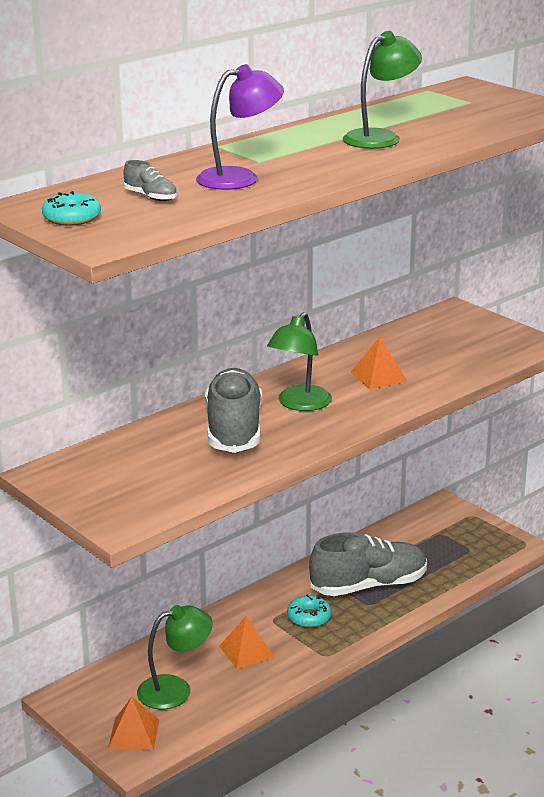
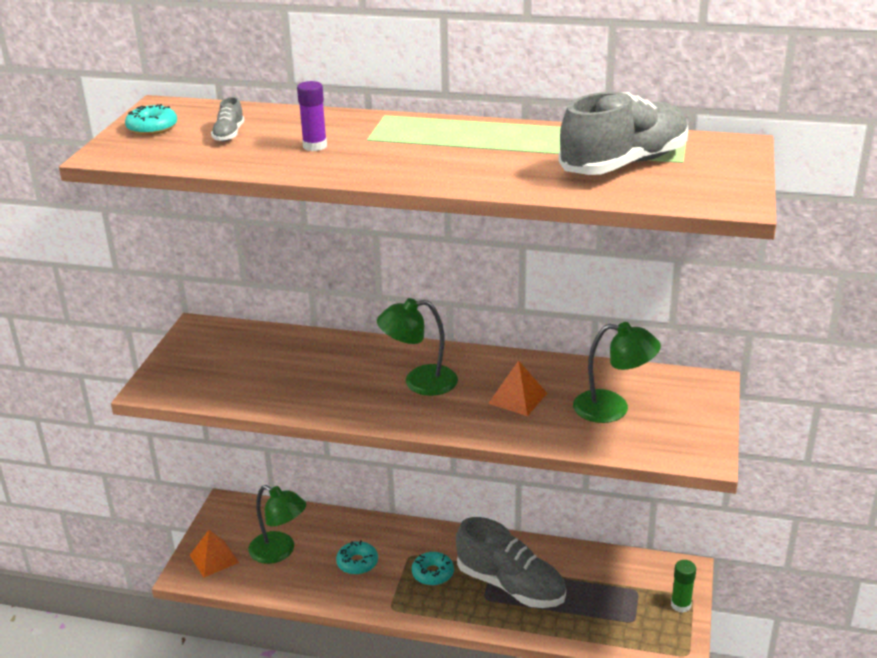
camera: 55 degrees right, 5 degrees up
(234, 430) = (342, 372): grey shoe -> grey shoe (624, 164)
(239, 178) = (315, 146): purple lamp -> purple glue stick
(246, 651) = (357, 563): orange pyramid -> turquoise donut
(380, 137) = (504, 159): green lamp -> green lamp (613, 408)
(476, 523) = (680, 605): none -> green glue stick

